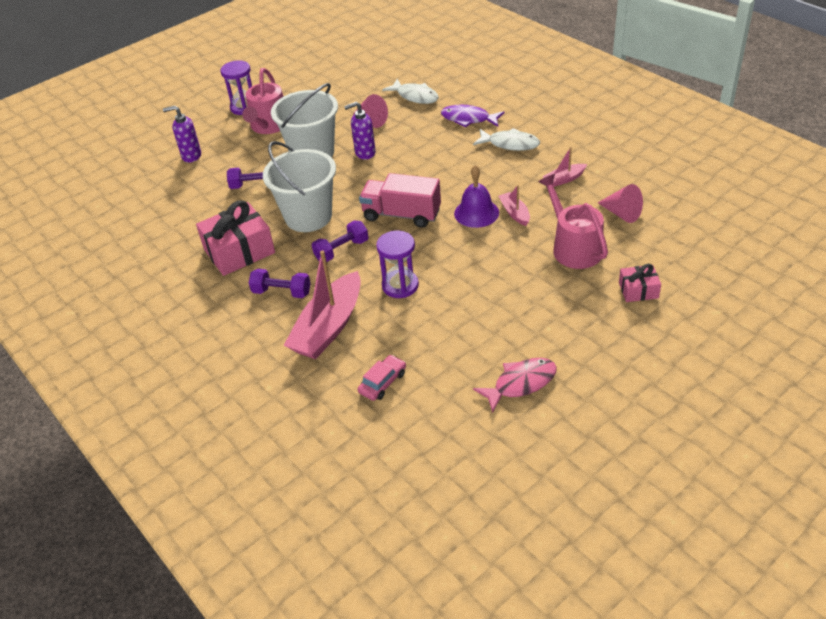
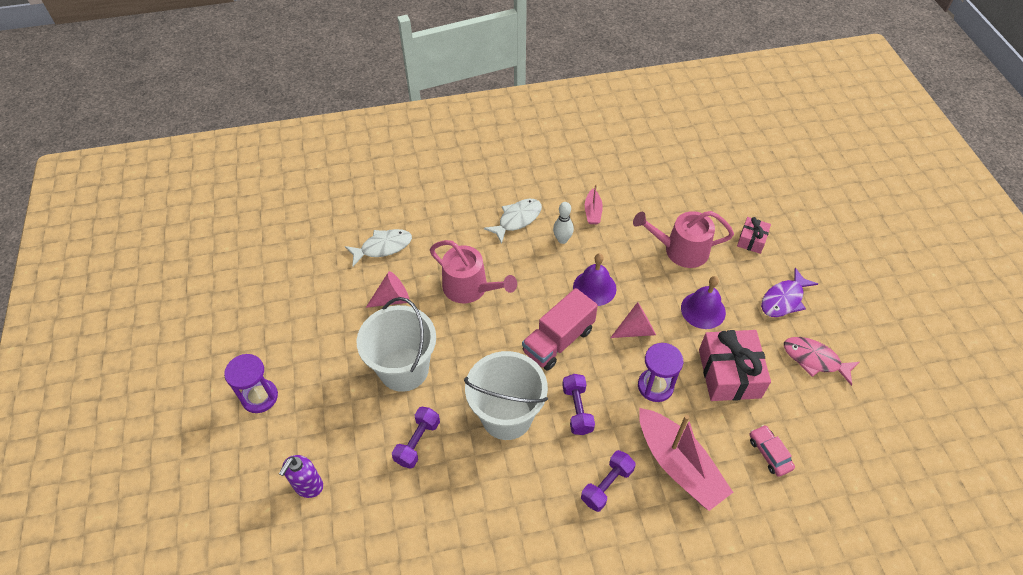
camera: 65 degrees left, 10 degrees up
(239, 251) = (518, 500): pink gift -> pink gift (729, 373)
(269, 126) = (319, 388): pink watering can -> pink watering can (470, 288)
(365, 153) = (441, 326): purple soap dispenser -> none
(468, 119) = (455, 228): purple fish -> purple fish (784, 299)
(513, 175) = (562, 239): none -> white bowling pin
(513, 286) = (703, 310): none -> purple bell
(514, 213) = (613, 263): pink boat -> none
(521, 383) = (814, 360): pink fish -> pink fish turned 60 degrees counterclockwise
(621, 213) = (659, 202): pink cone -> pink cone (636, 330)

